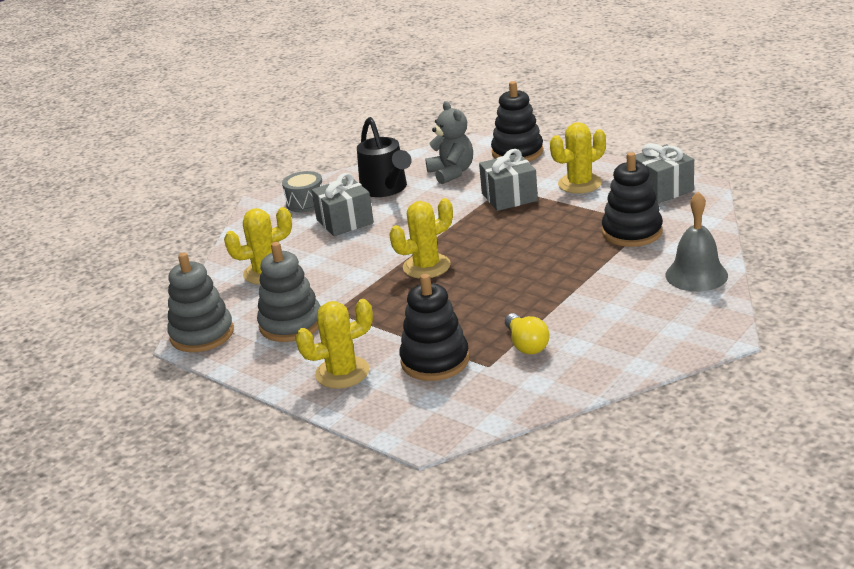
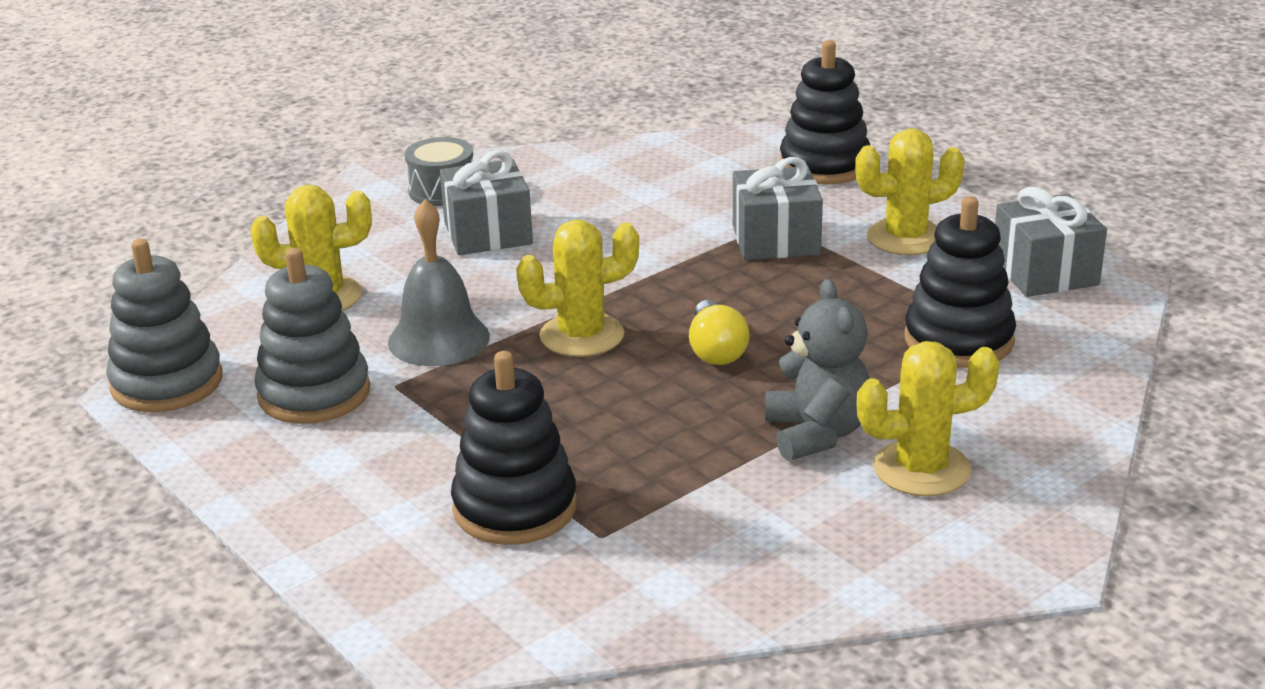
camera: 10 degrees right, 0 degrees up
(342, 373) = (352, 497): yellow cactus -> yellow cactus (921, 469)
(386, 189) = (581, 191): black watering can -> none
(451, 173) = (700, 182): grey teddy bear -> grey teddy bear (817, 434)
(526, 344) = (683, 510): yellow light bulb -> yellow light bulb (716, 350)
(696, 275) = (1040, 441): grey bell -> grey bell (439, 339)

